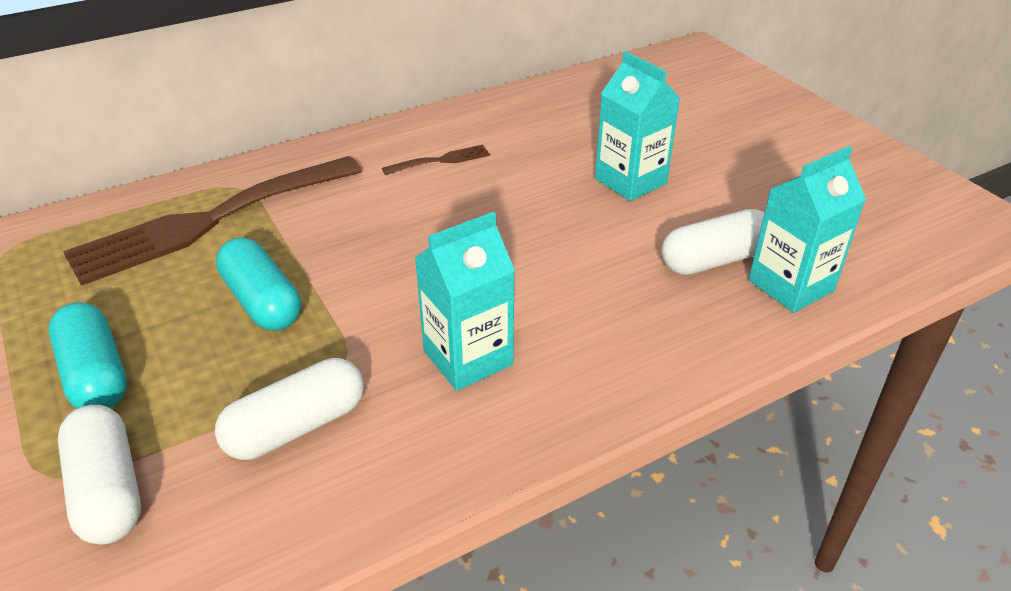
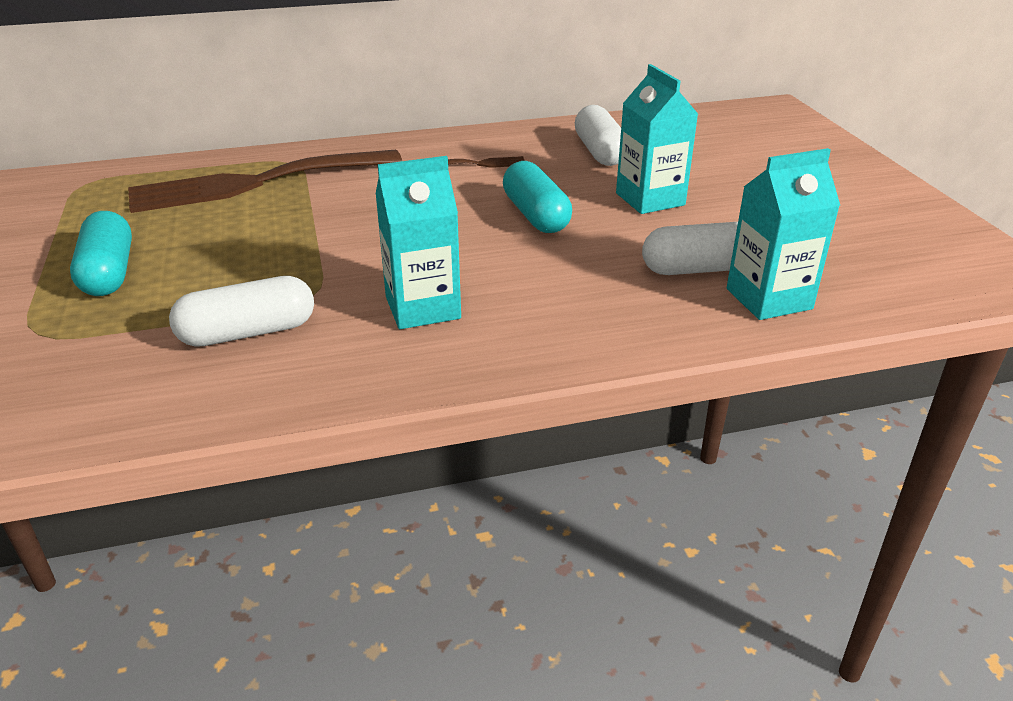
camera: 15 degrees right, 5 degrees down
(108, 490) = (75, 350): white capsule -> white capsule (600, 152)
(262, 301) = (268, 243): turquoise capsule -> turquoise capsule (536, 215)

